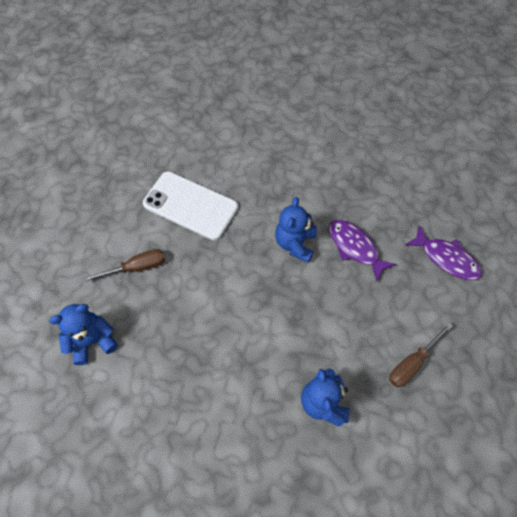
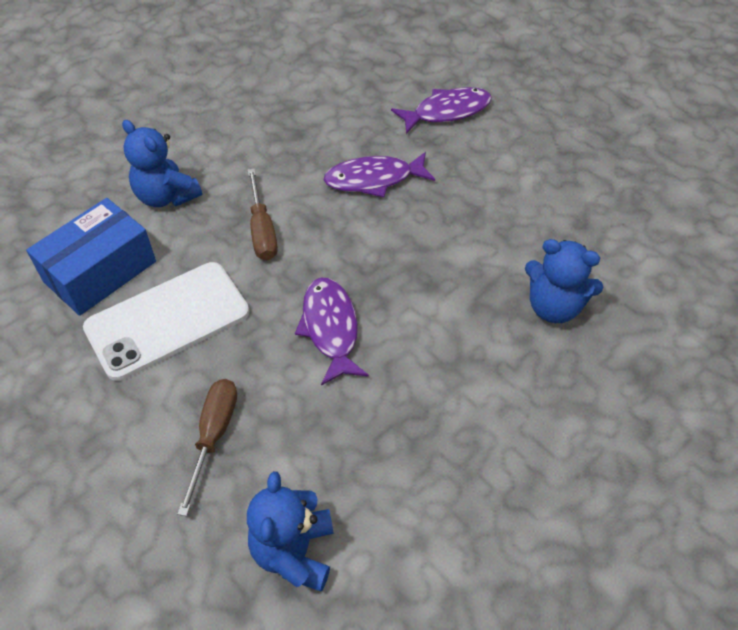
camera: 60 degrees left, 10 degrees down
(202, 158) = (100, 271): none -> blue box
(231, 284) = (330, 328): none -> purple fish
(295, 243) = (323, 232): blue teddy bear -> blue teddy bear (166, 196)
(412, 363) = (552, 202): brown screwdriver -> brown screwdriver (262, 230)

